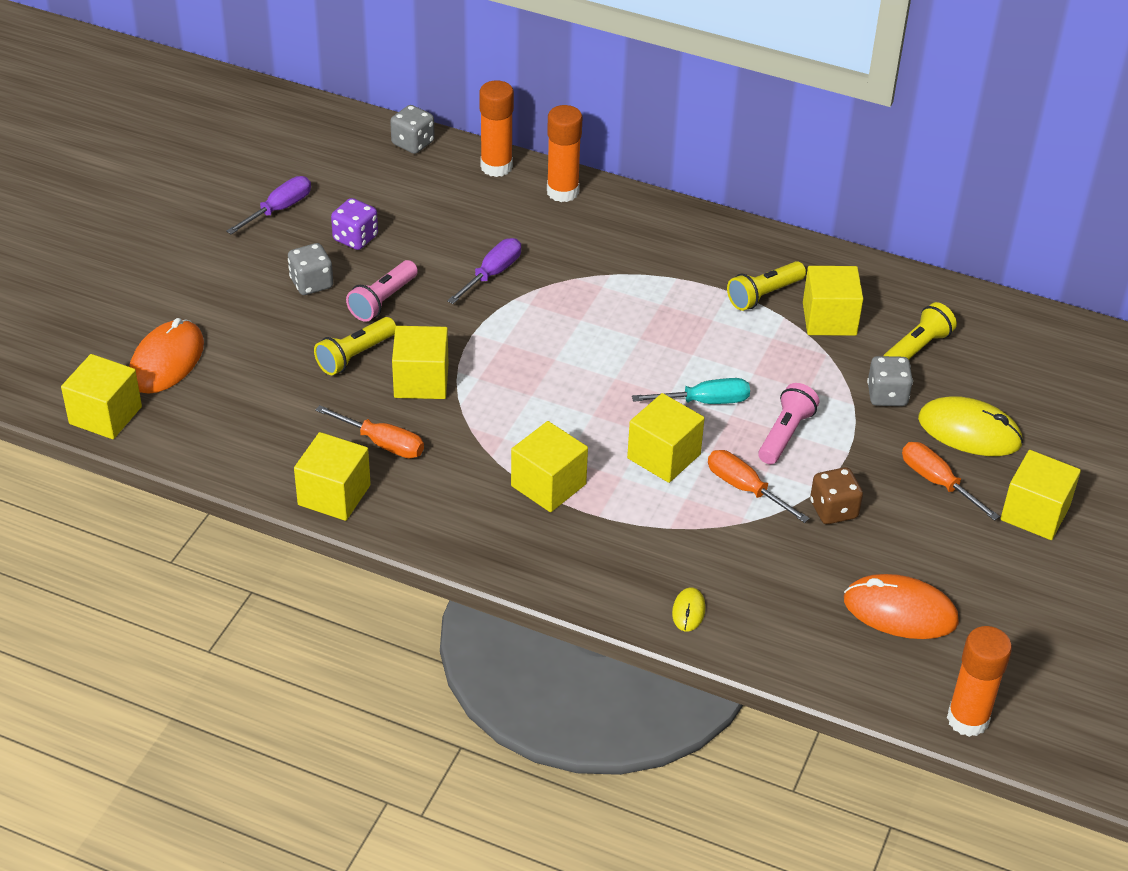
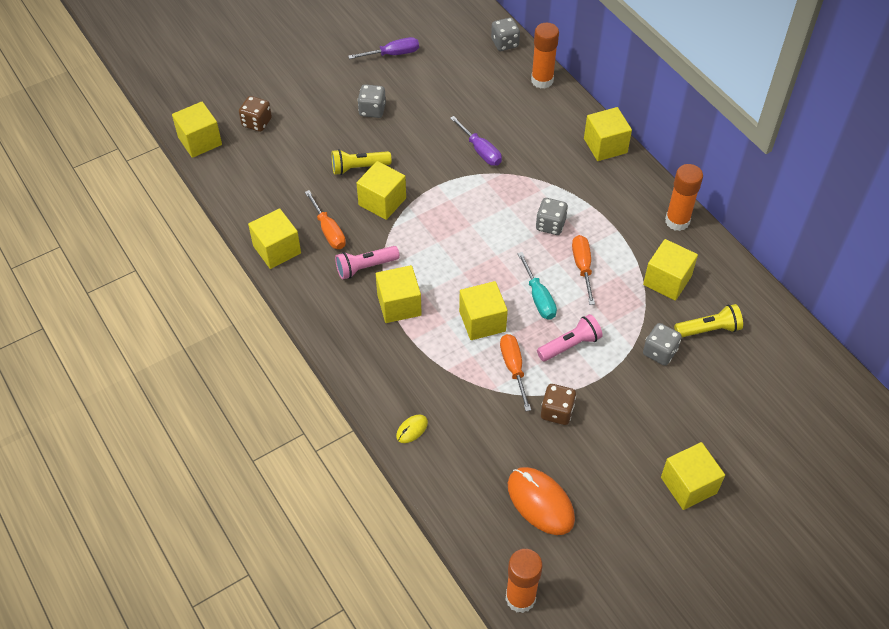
camera: 35 degrees right, 10 degrees up
(167, 361) = (257, 122): orange mouse -> brown dice
(355, 238) = (420, 92): purple dice -> none
(382, 301) = (402, 140): pink flashlight -> pink flashlight (365, 267)
(492, 273) = (481, 151): purple screwdriver -> purple screwdriver turned 75 degrees clockwise
(562, 192) = (569, 115): orange glue stick -> orange glue stick (677, 221)
(634, 208) = (605, 145): none -> yellow cube
(648, 318) = (550, 225): none -> grey dice
(706, 401) = (539, 298): turquoise screwdriver -> turquoise screwdriver turned 45 degrees clockwise
(763, 295) = (637, 243): yellow flashlight -> none
(936, 481) = (641, 428): orange screwdriver -> orange screwdriver (582, 267)
(969, 431) = (694, 405): yellow mouse -> none

